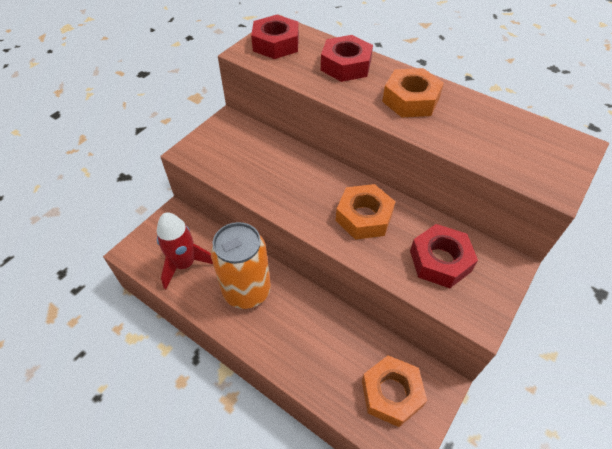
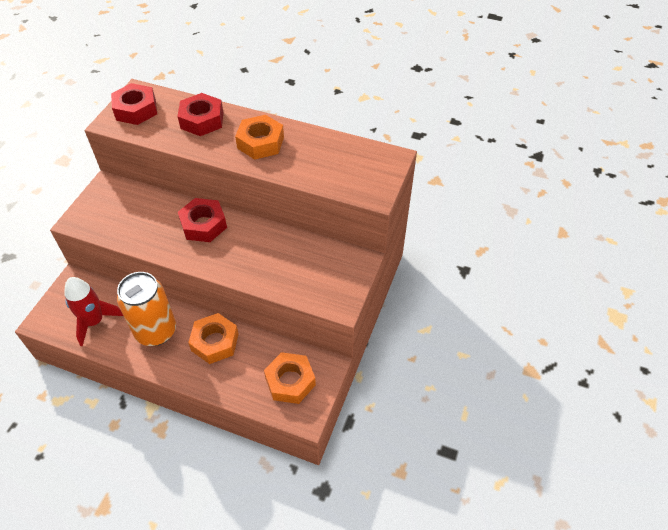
camera: 15 degrees left, 0 degrees up
(364, 217) = (242, 247): orange nut -> orange nut (215, 342)
(440, 261) = (307, 269): red nut -> red nut (203, 225)

